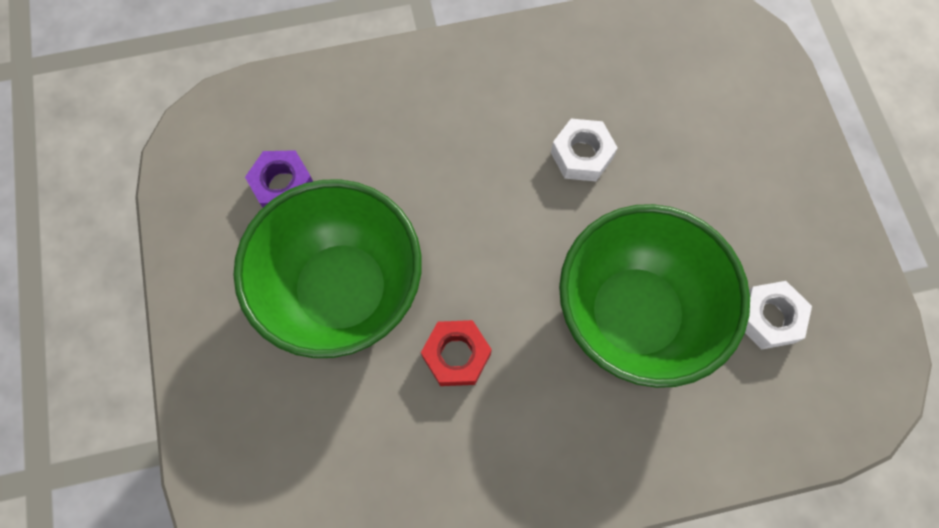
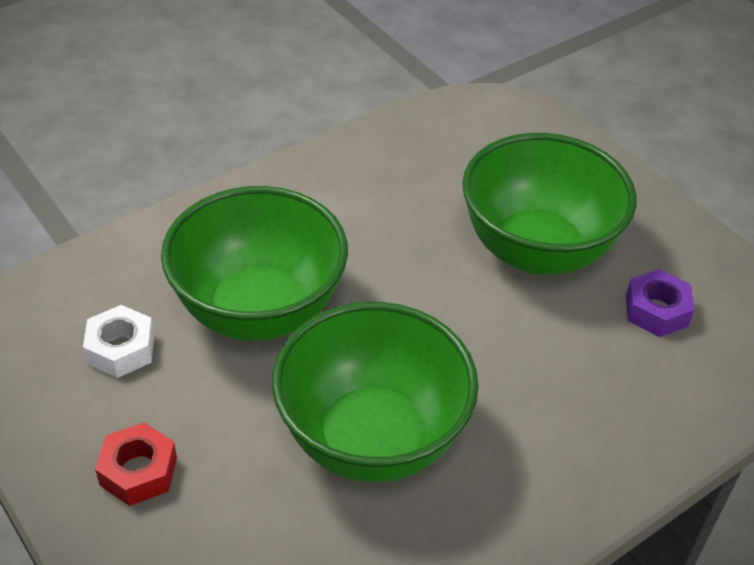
camera: 155 degrees right, 25 degrees down
(456, 355) = (409, 237): red nut -> red nut (138, 471)
(582, 155) = (372, 439): white nut -> green bowl

